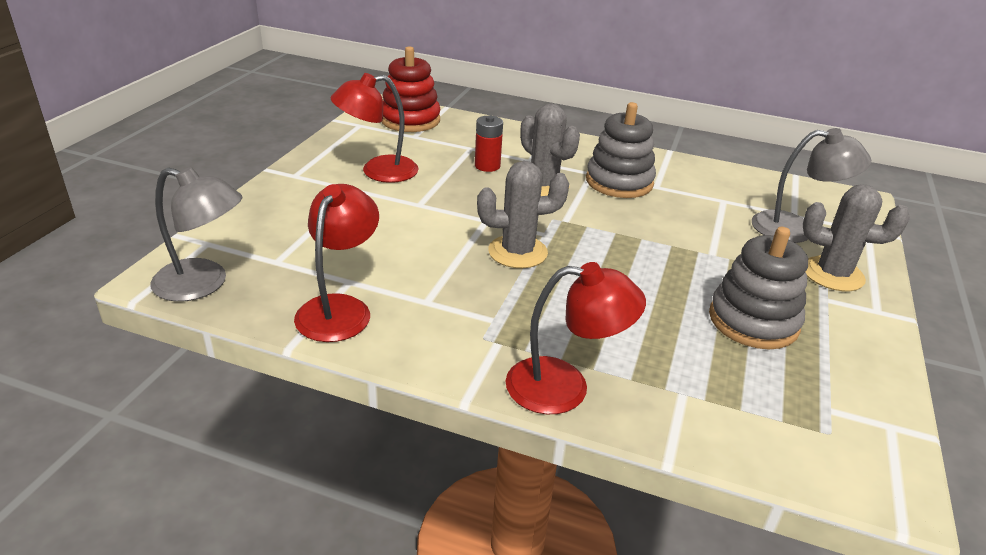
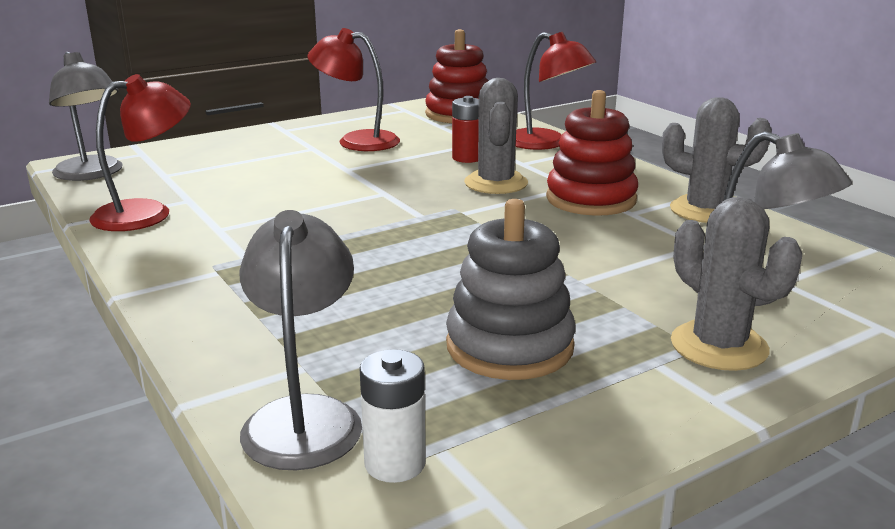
camera: 40 degrees right, 10 degrees down
(517, 252) = (366, 221): grey cactus -> grey cactus (704, 210)
(564, 387) = (206, 319): red lamp -> red lamp (546, 143)
(619, 182) = (591, 199): grey stacking toy -> red stacking toy
(742, 428) = (304, 416): none -> grey lamp
(828, 431) = (395, 463): none -> white battery

